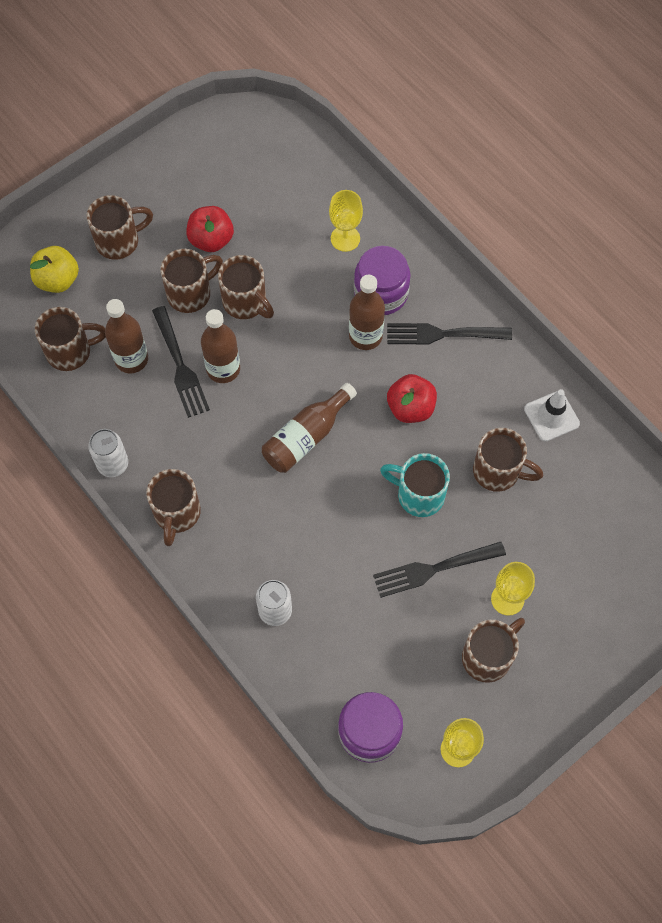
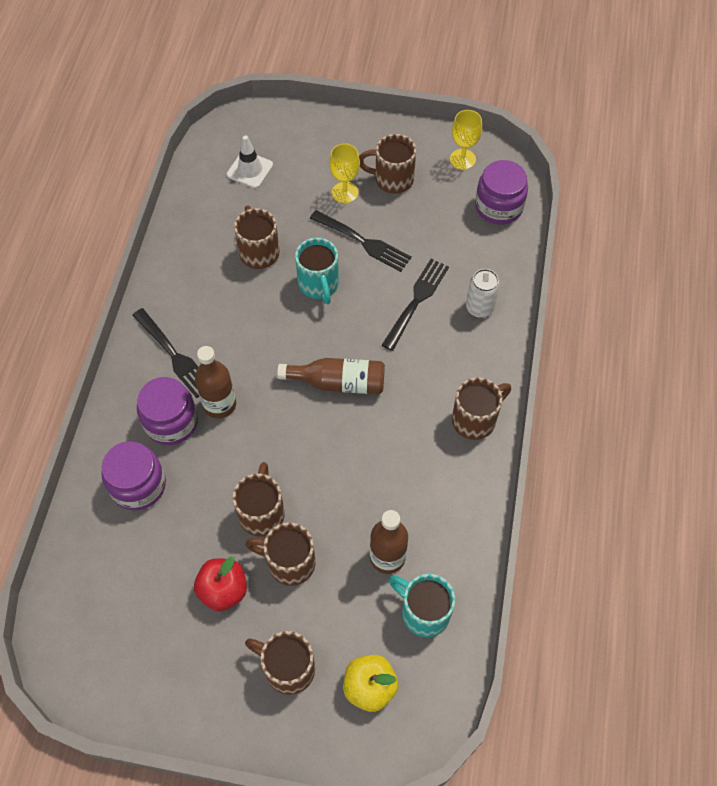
camera: 130 degrees left, 5 degrees down
(70, 351) = (423, 612): brown mug -> turquoise mug
(113, 464) = (482, 494): white can -> none
(179, 365) = (360, 516): black fork -> black fork (416, 301)
(223, 369) = (335, 482): brown bottle -> none
(345, 238) = (138, 485): yellow goblet -> purple jar
(410, 408) = (255, 334): red apple -> none
(551, 416) = (187, 248): white traffic cone -> white traffic cone (250, 170)

